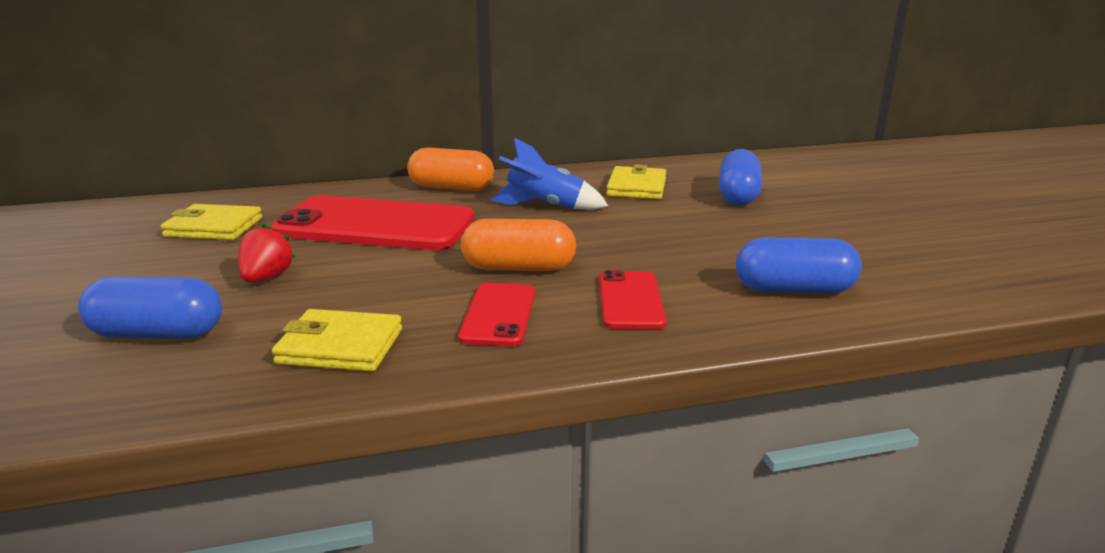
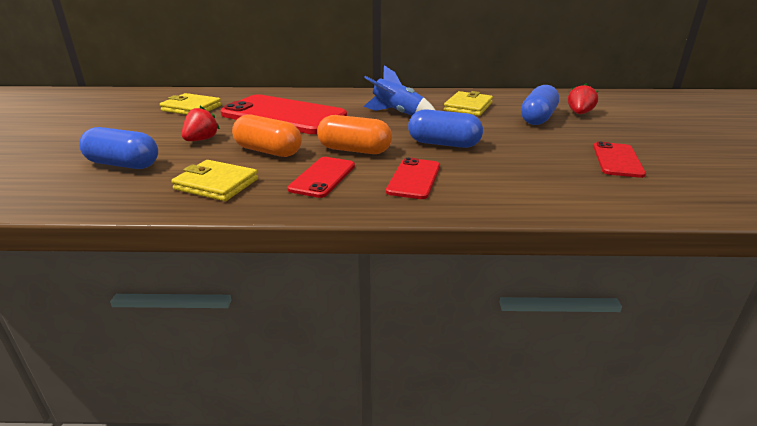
camera: 15 degrees right, 5 degrees up
(451, 188) = (345, 97): orange capsule -> orange capsule (268, 151)
(785, 184) = (579, 113): none -> red strawberry
(794, 289) = (536, 185): blue capsule -> blue capsule (444, 144)
(870, 243) = (617, 160): none -> red phone

